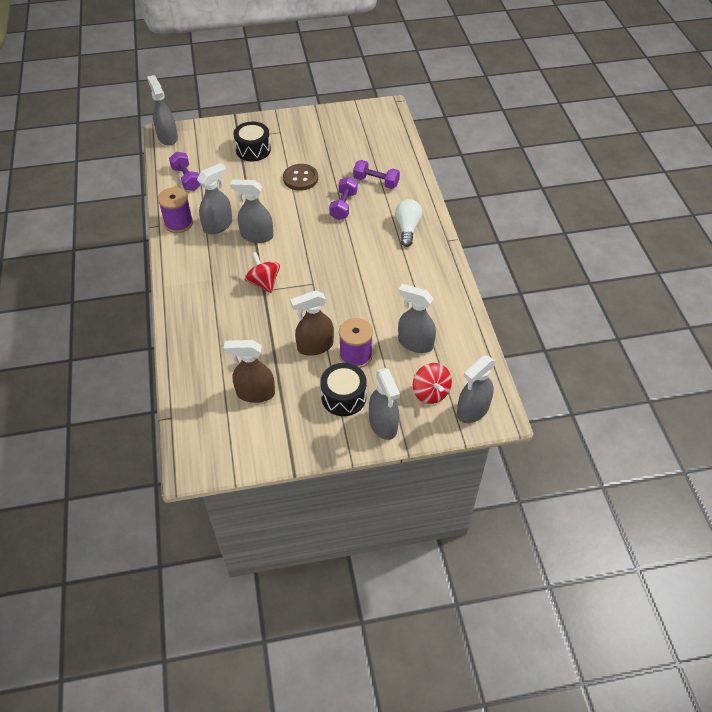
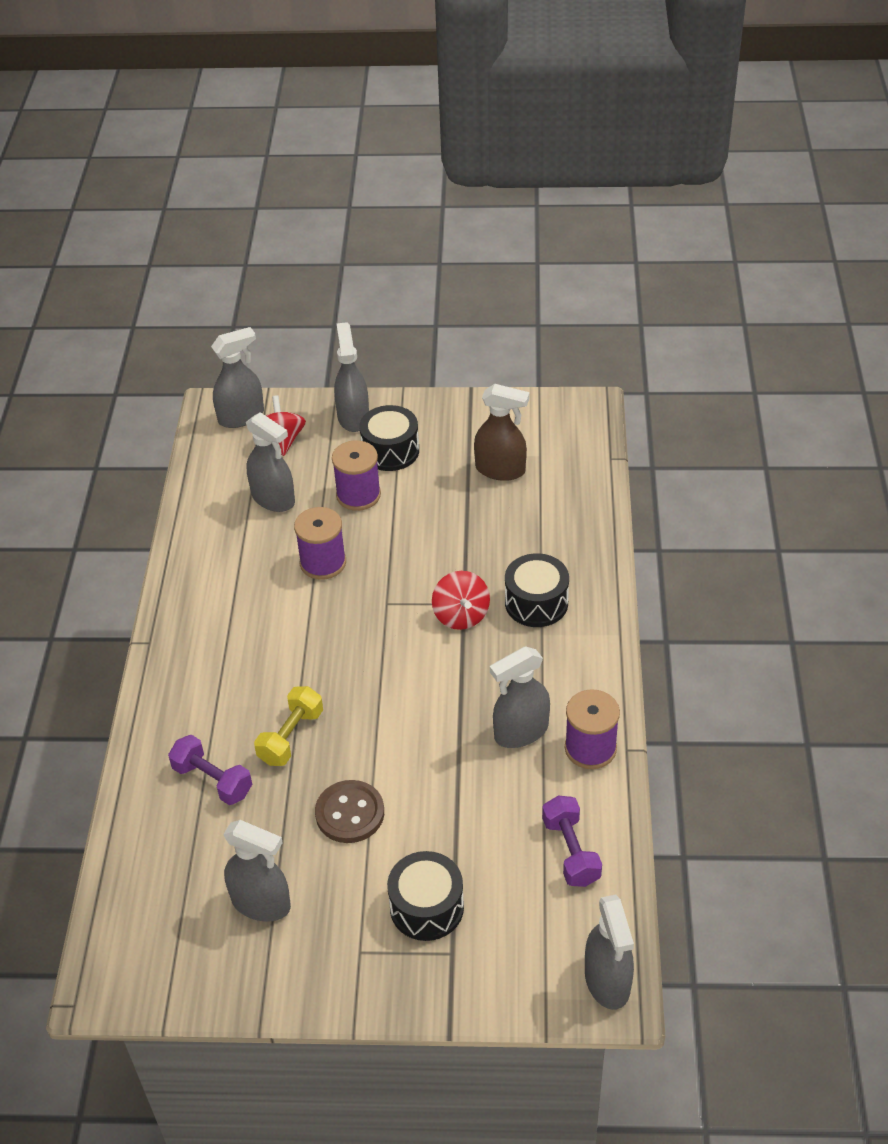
camera: 165 degrees left, 5 degrees down
(217, 297) = (536, 603): none -> black drum
(256, 236) = (457, 700): grey spray bottle -> grey spray bottle (261, 903)
(315, 346) = (409, 514): brown spray bottle -> none
(343, 206) = (291, 737): purple dumbbell -> yellow dumbbell
(362, 303) = (323, 562): none -> purple spool
(407, 228) = (201, 674): white light bulb -> none

